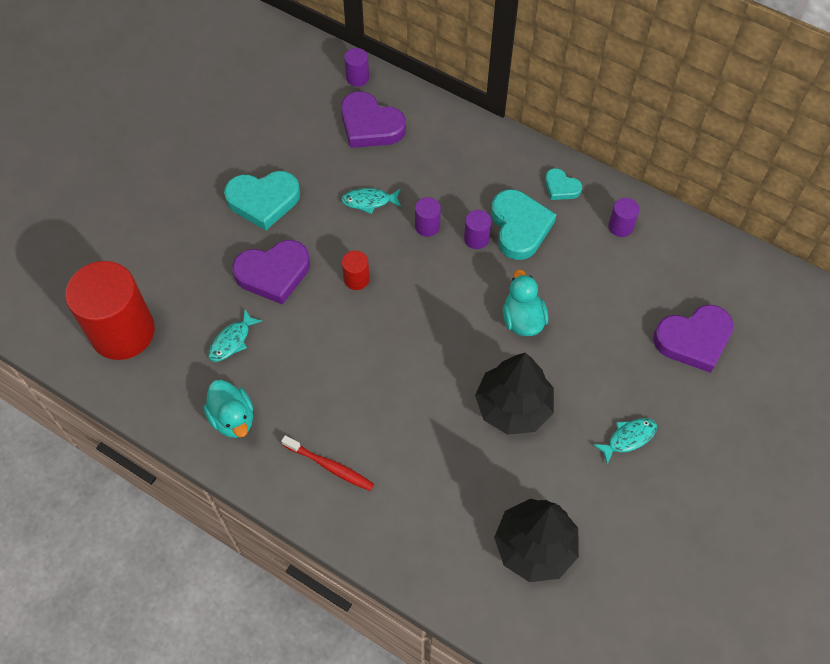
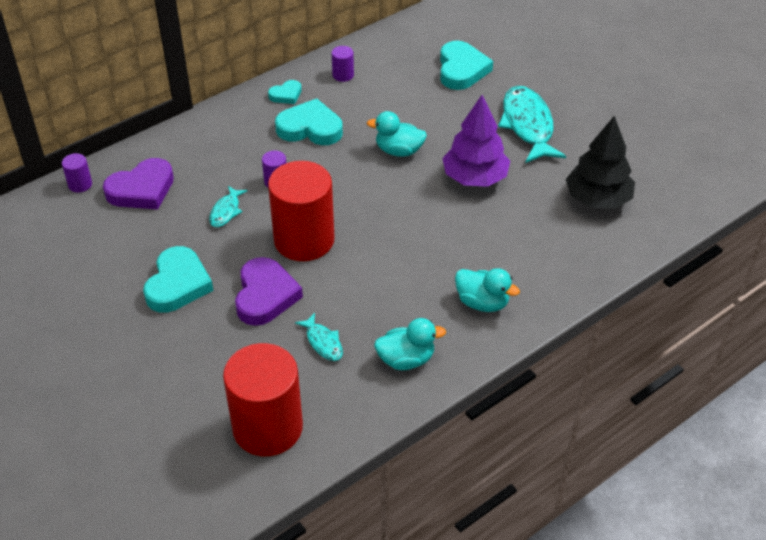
camera: 70 degrees left, 15 degrees down
(330, 466) = (482, 302): red toothbrush -> turquoise duck
(356, 279) = (304, 240): red cylinder -> red cylinder, size x2.42
(476, 238) = (306, 156): purple cylinder -> none
(513, 407) = (475, 178): black tree -> purple tree
(628, 438) = (528, 125): turquoise fish -> turquoise fish, size x2.04
(693, 340) = (461, 69): purple heart -> turquoise heart

